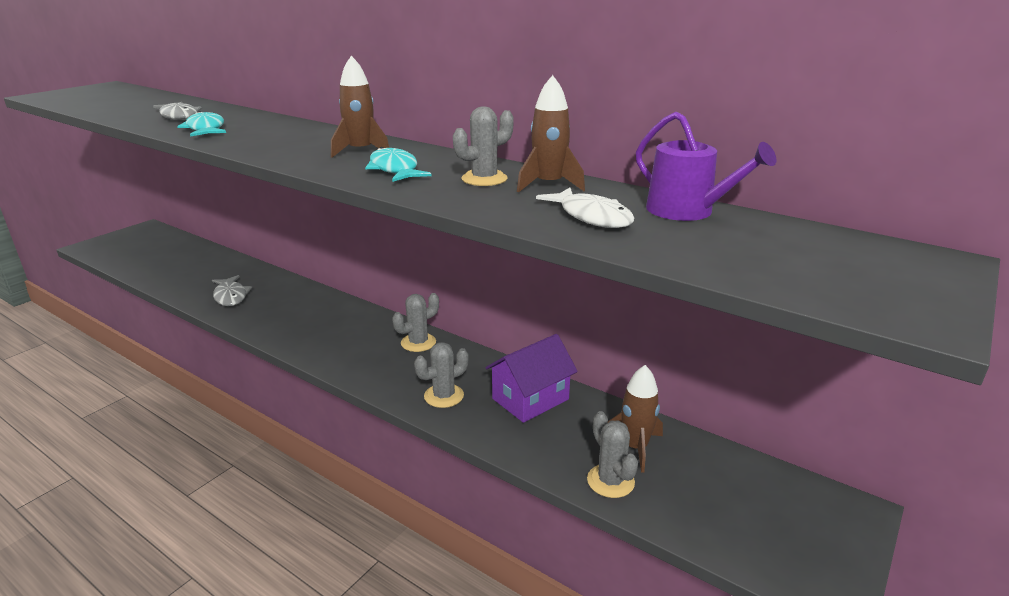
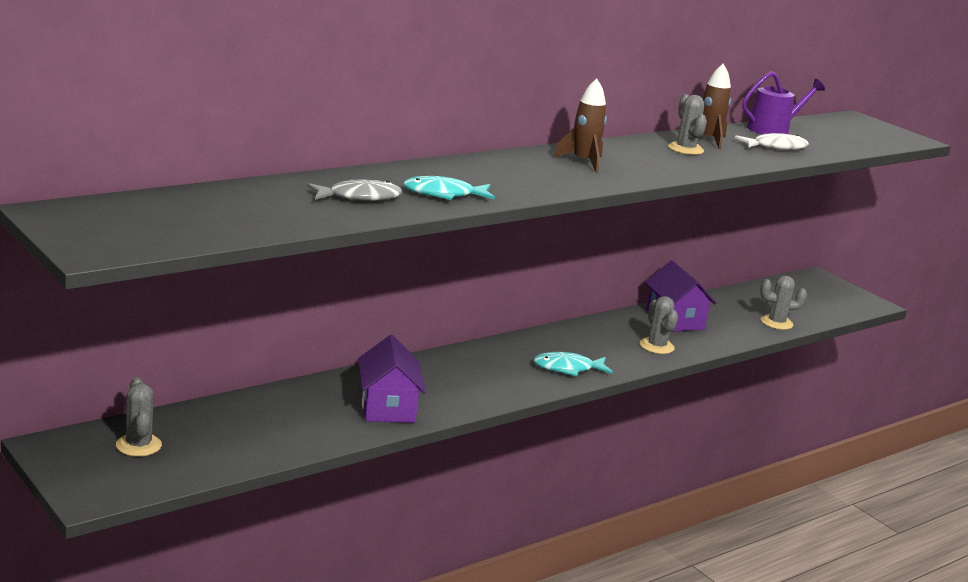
camera: 75 degrees left, 5 degrees down
(231, 296) = (387, 407): grey fish -> purple house
(395, 170) = (647, 163): turquoise fish -> turquoise fish (567, 368)
(418, 342) = (563, 337): grey cactus -> grey cactus (138, 445)
(635, 447) = (745, 306): brown rocket -> none

